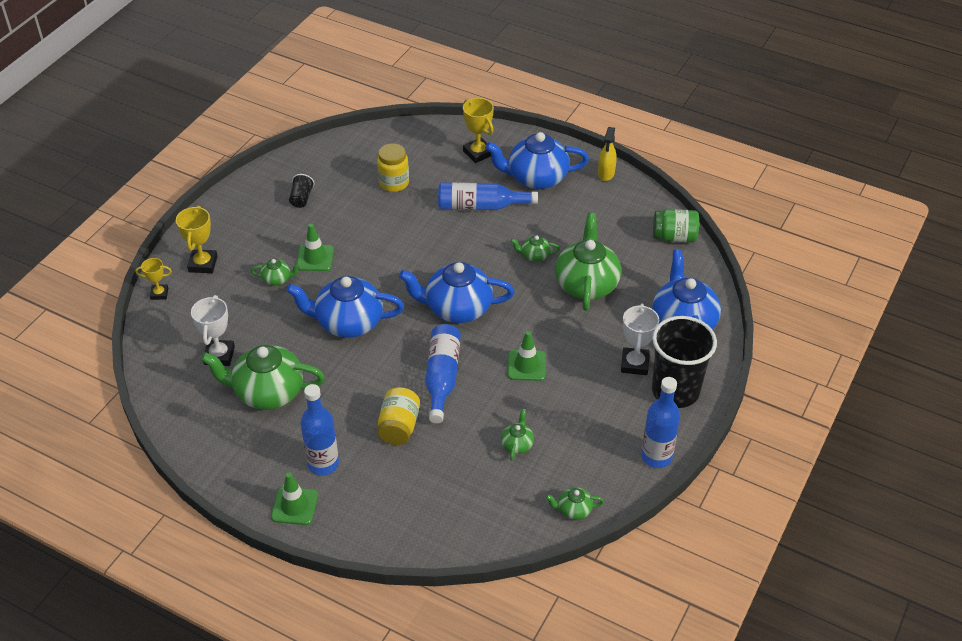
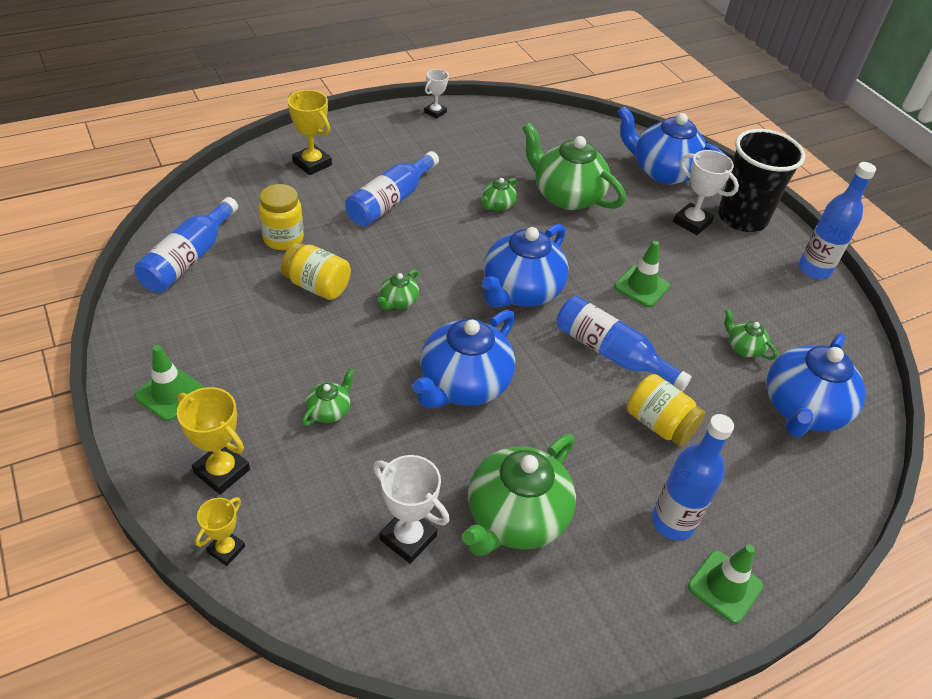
camera: 60 degrees left, 0 degrees up
(301, 198) = (216, 320): black cup -> none
(315, 258) = (330, 359): green traffic cone -> green traffic cone (170, 394)
(337, 159) = (189, 258): none -> blue bottle
(368, 220) = (317, 286): none -> yellow jar
(478, 153) = (312, 163): yellow trophy -> yellow trophy turned 45 degrees clockwise
(536, 178) = (392, 150): blue teapot -> blue teapot (802, 409)
(574, 510) = (852, 354): green teapot -> green teapot (398, 301)
(606, 174) = (435, 112): yellow spray bottle -> white trophy
(674, 237) = (555, 122): green jar -> none

